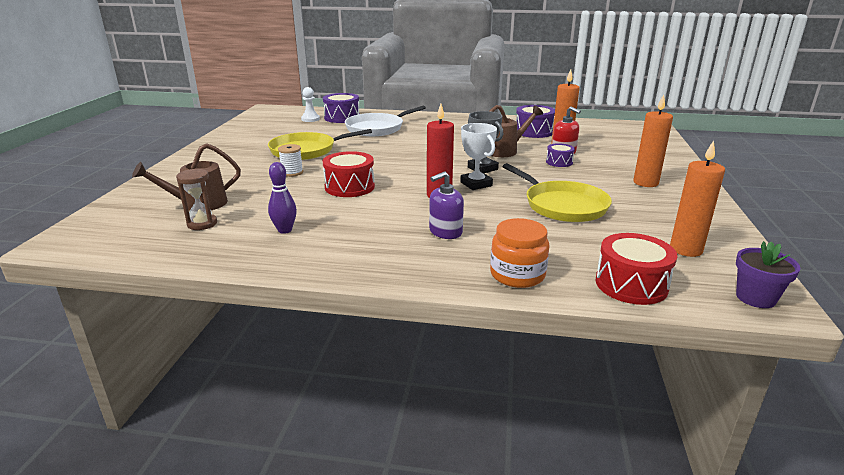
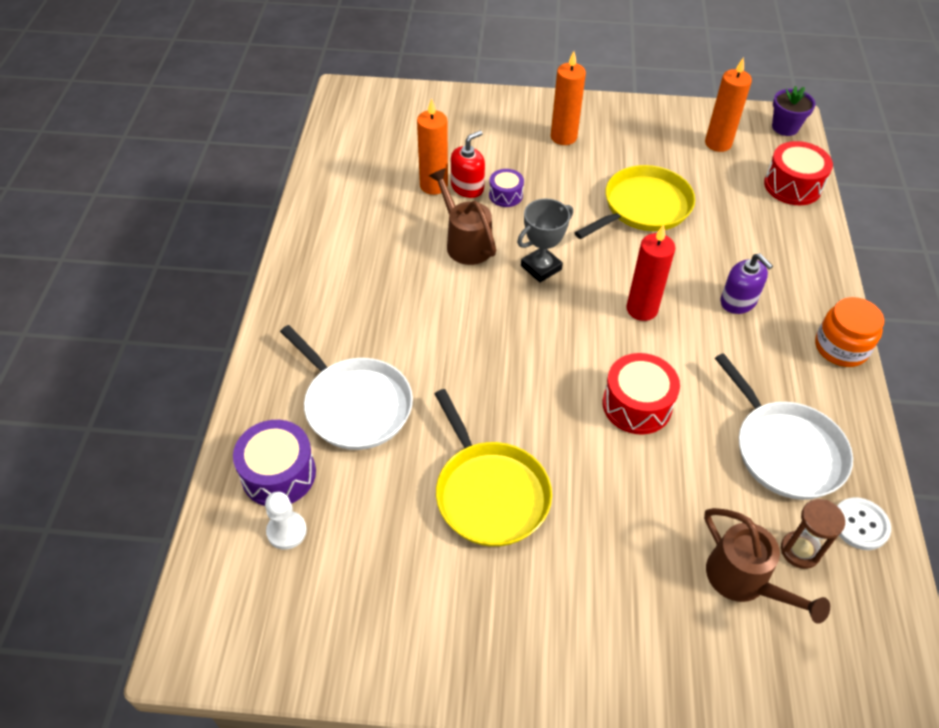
camera: 95 degrees left, 25 degrees up
(202, 249) = (860, 524): none -> white button
(285, 230) = (785, 450): purple bowling pin -> white pan
(292, 172) = (596, 489): white spool -> none
(476, 184) = (597, 275): white trophy -> none
(517, 274) = (805, 251): orange jar -> orange jar (841, 347)
(534, 132) = (373, 207): purple drum -> none

